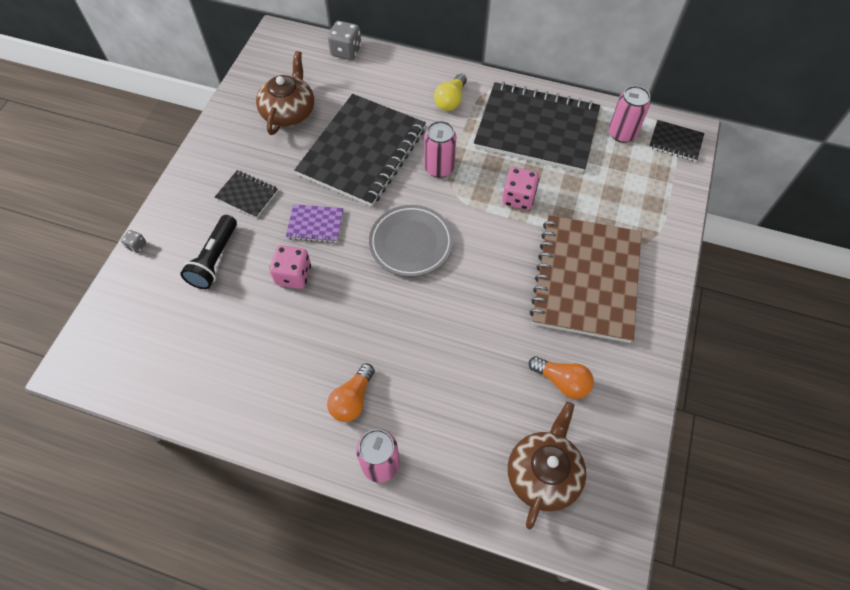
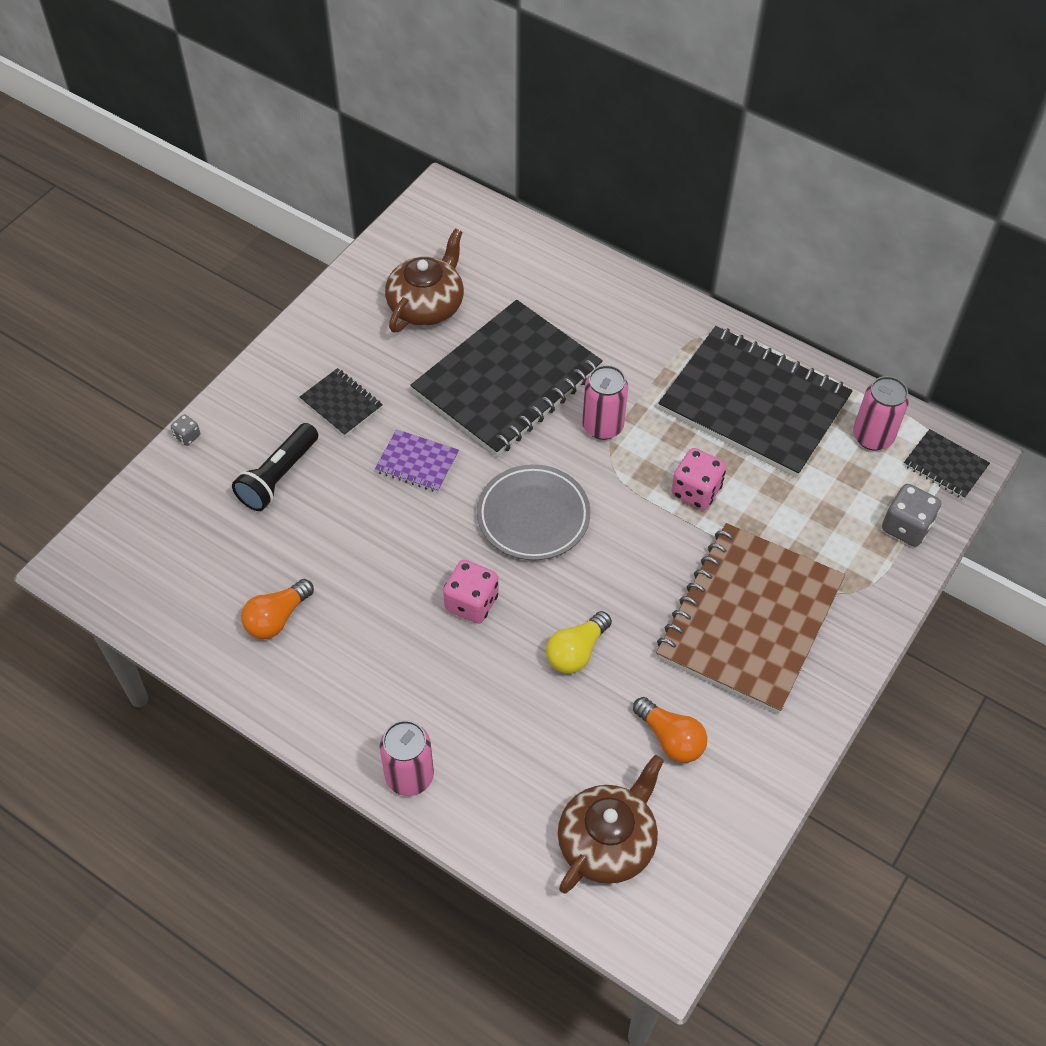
camera: 15 degrees right, 5 degrees down
(293, 275) = (370, 520): pink dice -> pink dice (471, 603)
(346, 51) = (528, 237): grey dice -> grey dice (906, 527)
(352, 399) = (398, 691): orange light bulb -> orange light bulb (277, 618)
(450, 100) = (649, 337): yellow light bulb -> yellow light bulb (576, 651)

